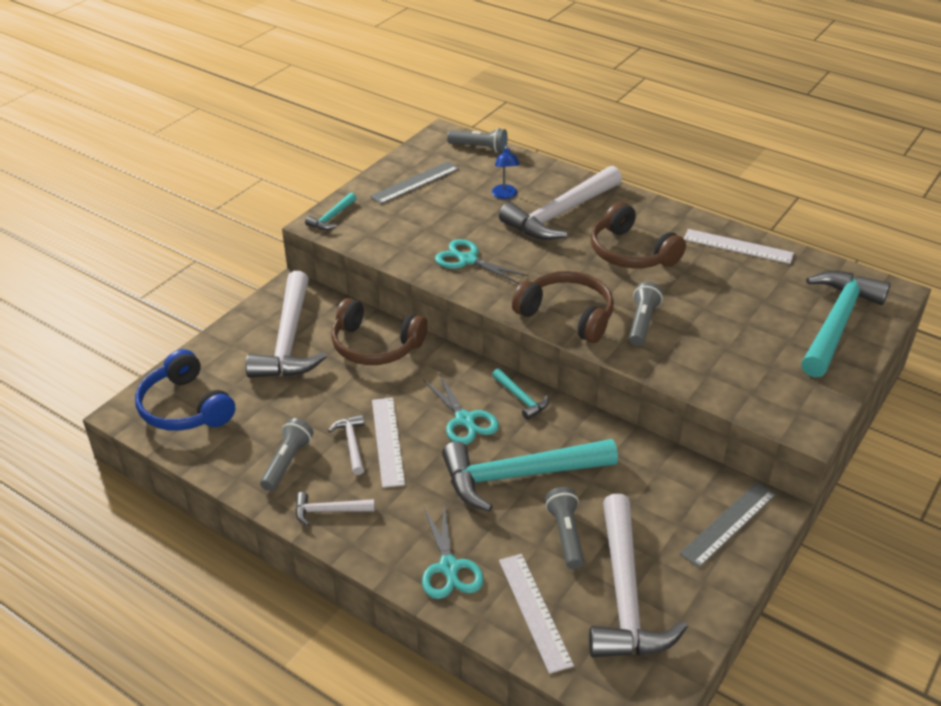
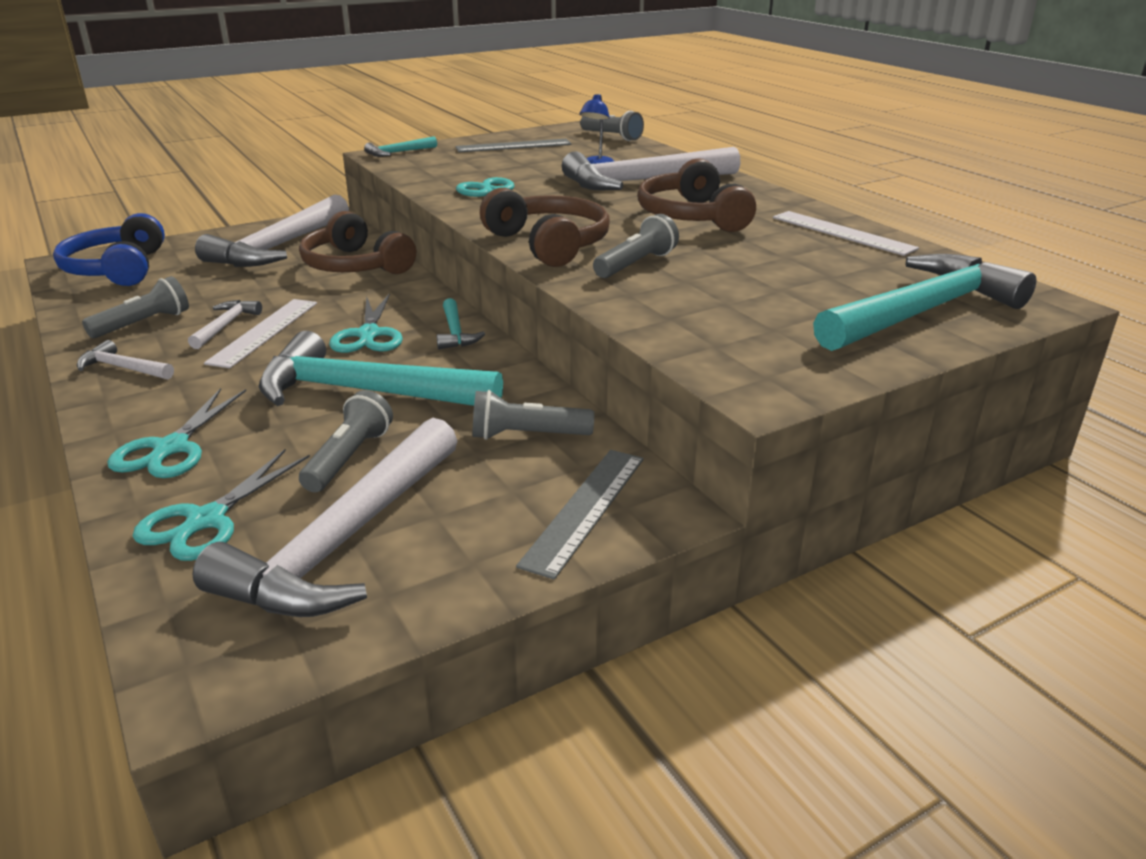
camera: 25 degrees right, 10 degrees down
(534, 611) = (206, 520): white ruler -> turquoise scissors
(650, 478) = (527, 435): none -> grey flashlight
(728, 523) = (584, 509): grey ruler -> grey ruler turned 45 degrees counterclockwise

